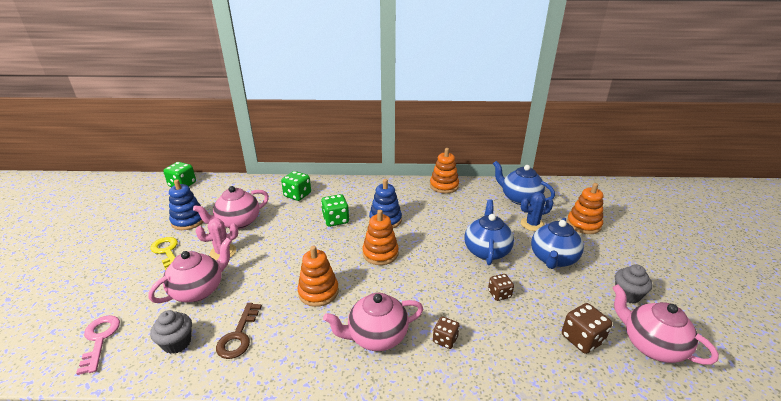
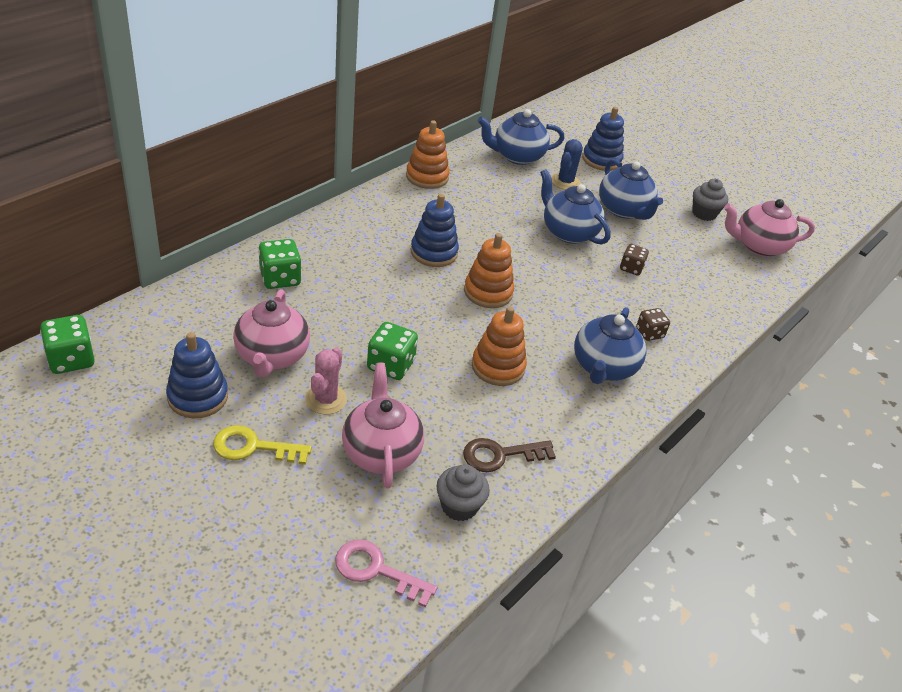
camera: 55 degrees left, 10 degrees up
(238, 335) = (500, 455): brown key -> brown key turned 120 degrees clockwise
(336, 220) = (383, 283): green dice -> green dice (391, 365)
(376, 336) = (603, 367): pink teapot -> blue teapot
(582, 339) = (721, 269): brown dice -> none
(583, 224) = (601, 160): orange stacking toy -> blue stacking toy

